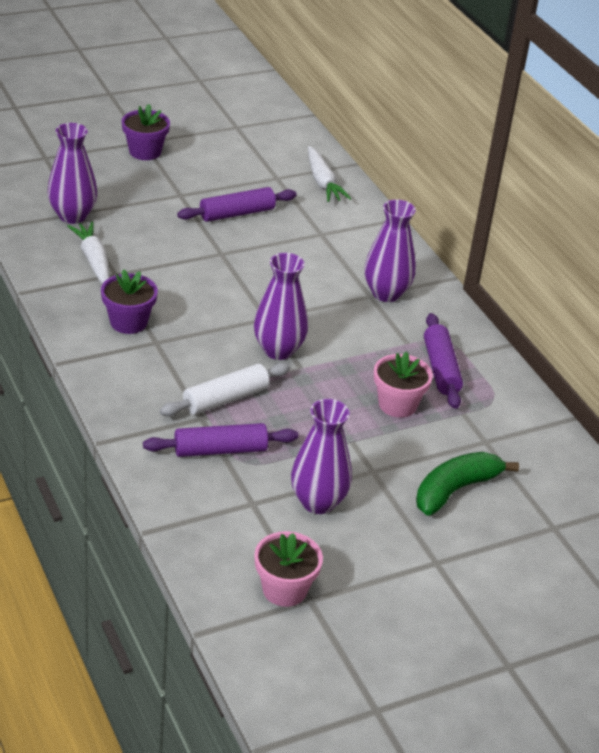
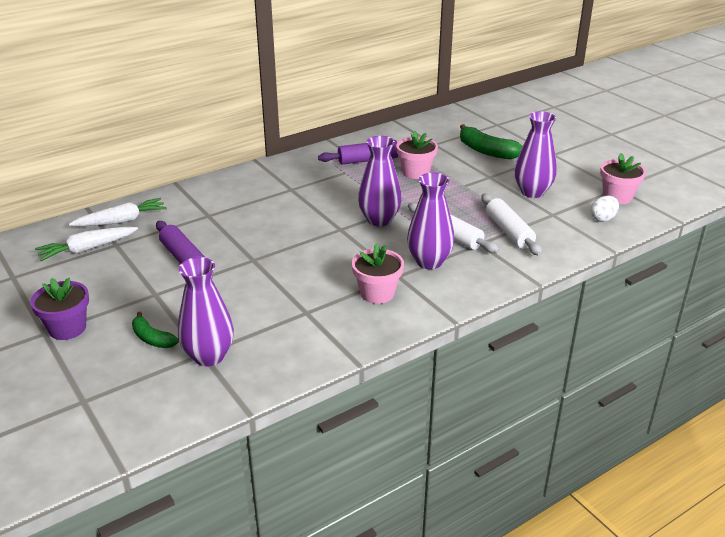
camera: 95 degrees left, 5 degrees down
(94, 261) = (288, 328): white carrot -> white carrot (87, 249)
(111, 190) = (152, 338): none -> green banana
(128, 322) = (377, 293): purple flower pot -> pink flower pot
(220, 450) = (509, 231): purple rolling pin -> white rolling pin
(227, 550) = (603, 219): none -> white egg
(386, 293) = (285, 183): purple vase -> purple vase (429, 262)

